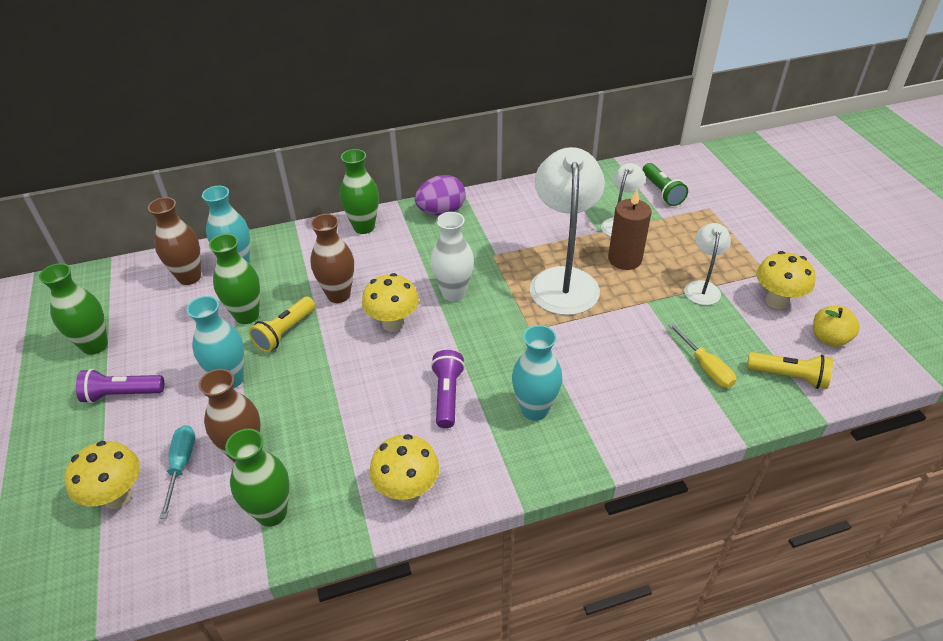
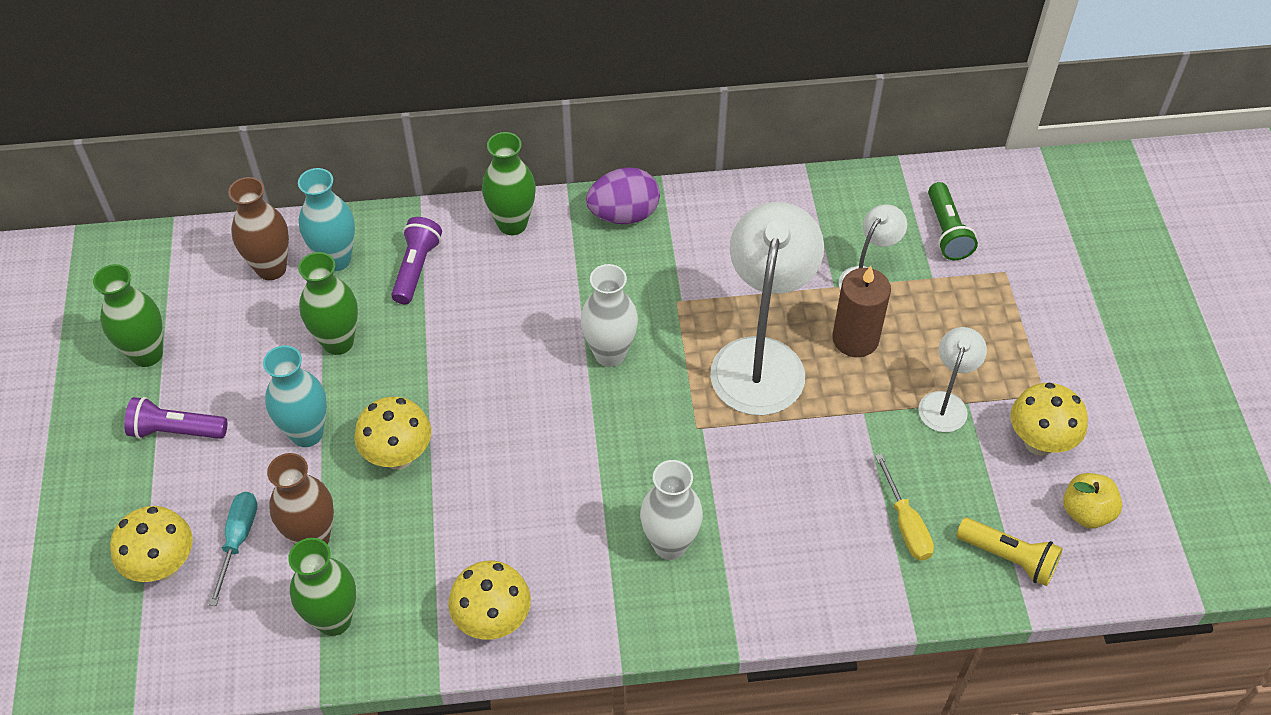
camera: 10 degrees right, 10 degrees up
(285, 332) = (382, 376): yellow flashlight -> none
(338, 295) = (459, 330): brown vase -> none
(393, 323) = (521, 387): yellow mushroom -> yellow mushroom (398, 456)
(447, 395) = (567, 504): purple flashlight -> purple flashlight (416, 268)
(534, 410) = (670, 544): turquoise vase -> white vase

